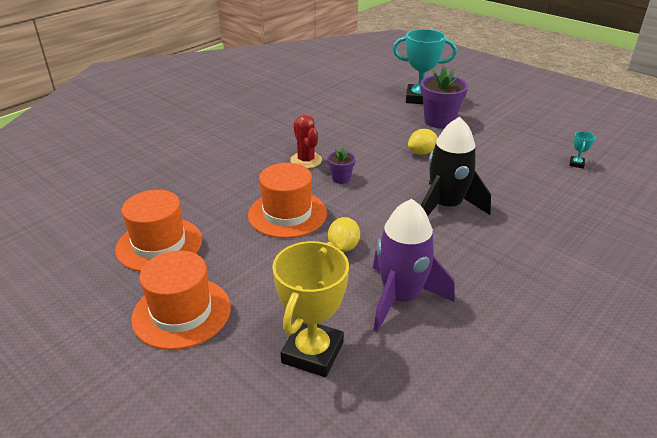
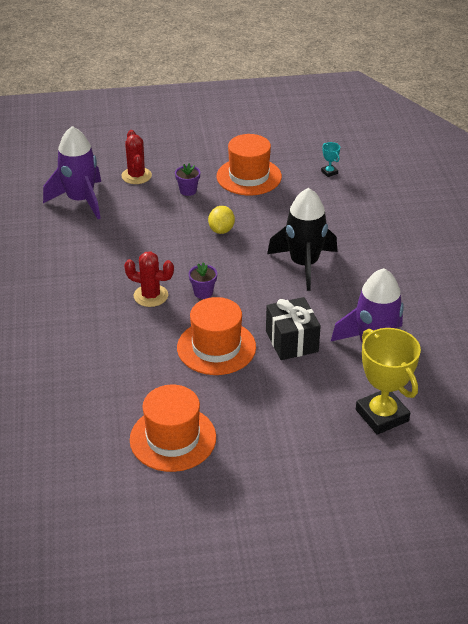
camera: 50 degrees left, 5 degrees up
(181, 312) = (275, 461): orange hat -> orange hat (249, 176)
(343, 247) = (291, 341): yellow lemon -> black gift
(361, 94) = (80, 200): none -> purple rocket
(419, 98) = (136, 176): turquoise trophy -> red cactus
(439, 121) = (188, 191): purple flower pot -> purple flower pot, size x0.52

